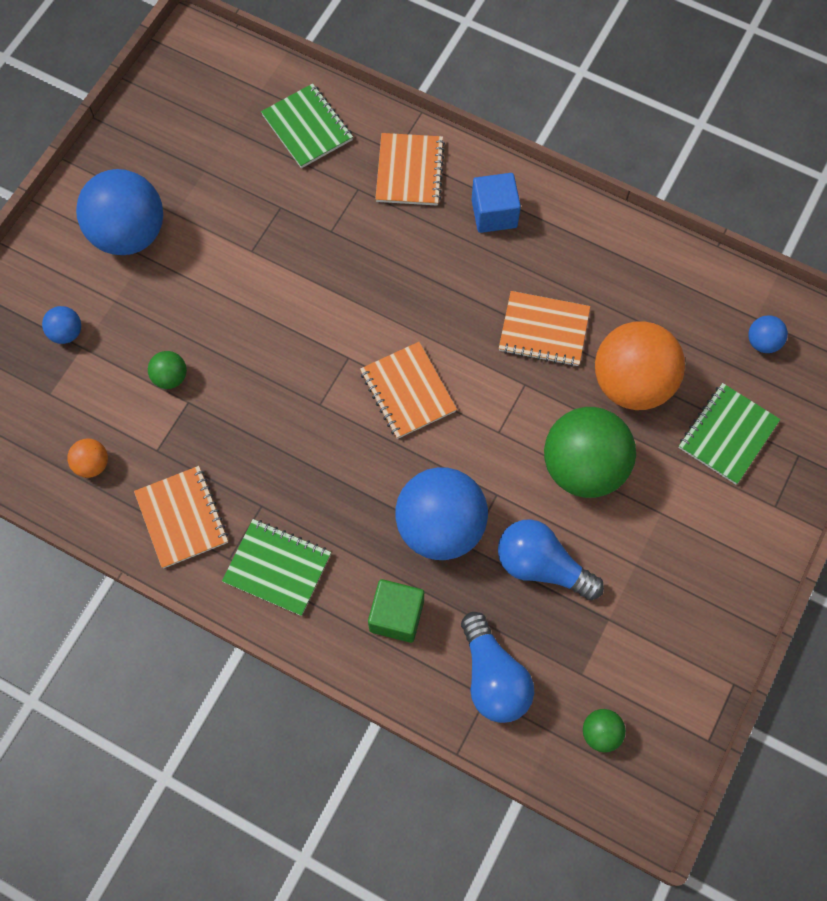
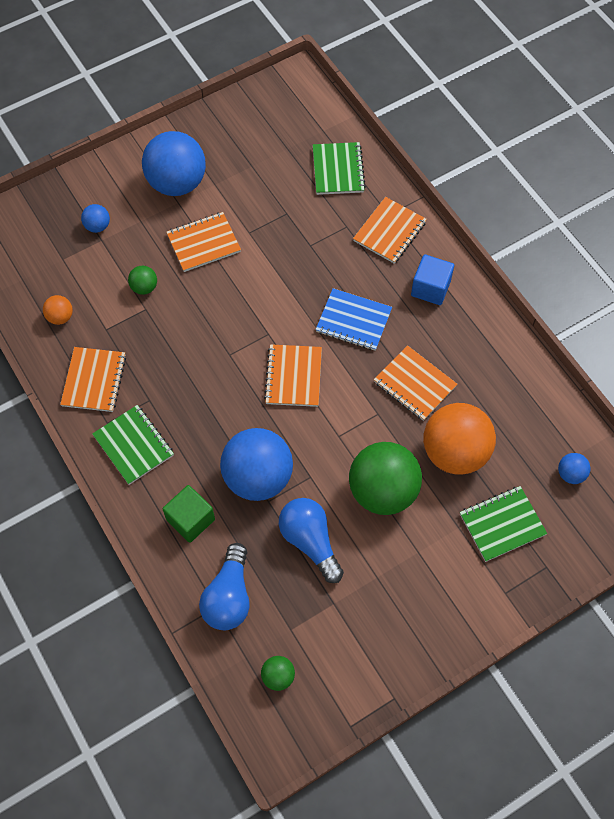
camera: 30 degrees right, 5 degrees down
(206, 290) = (203, 243): none -> orange notebook
(434, 294) = (353, 321): none -> blue notebook

